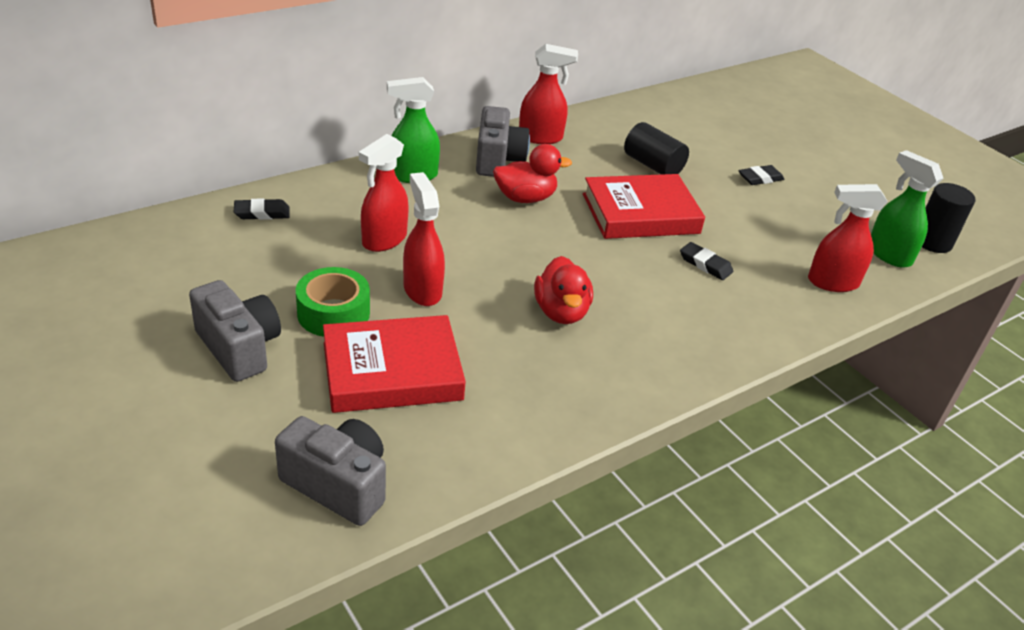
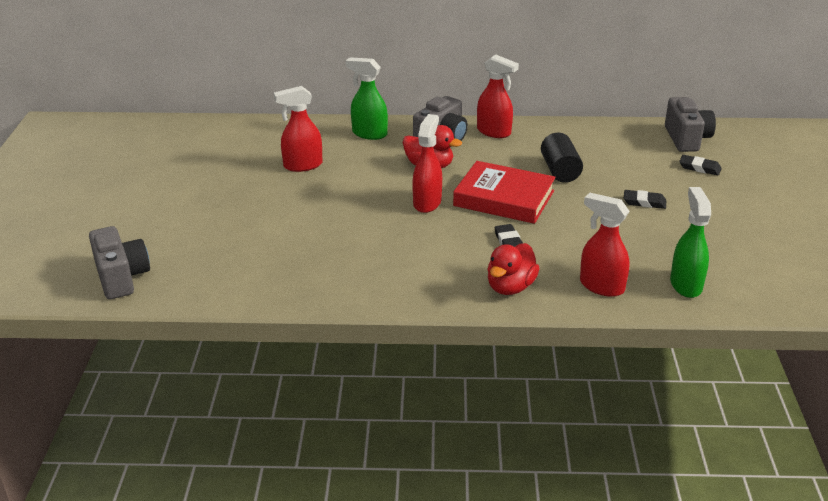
camera: 40 degrees right, 5 degrees down
(239, 348) = (153, 197): grey camera -> grey camera (686, 139)
(262, 213) = (249, 132): black eraser -> black eraser (699, 168)
(333, 313) = (223, 195): green tape -> none
(392, 371) = (218, 235): red book -> none
(422, 290) = (290, 199): red spray bottle -> red spray bottle (427, 202)
(561, 312) = (362, 238): red duck -> red duck (510, 287)
(932, 242) = (746, 289): black cylinder -> none

